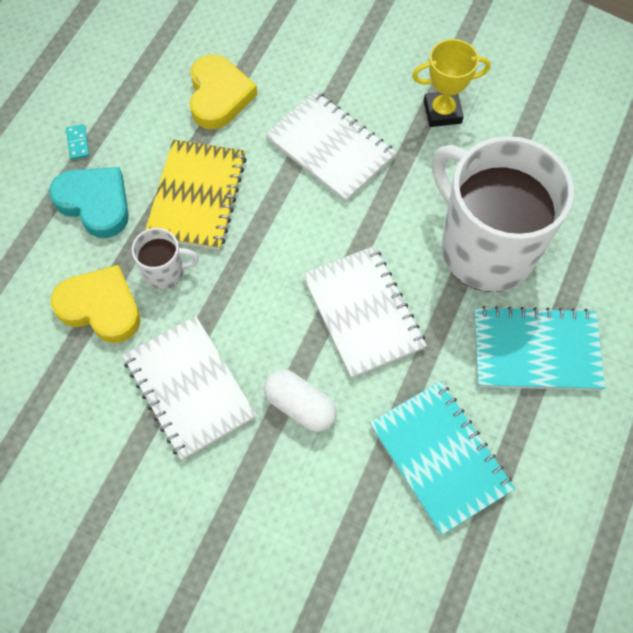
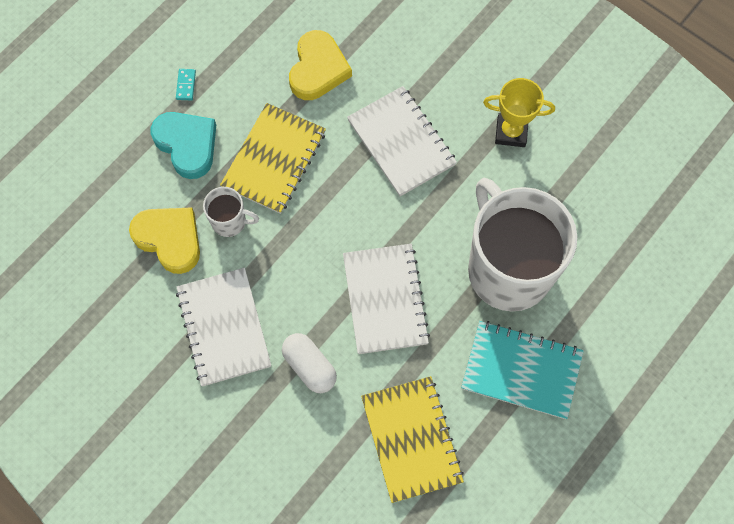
camera: 15 degrees right, 5 degrees up
(440, 457) = (411, 439): turquoise notebook -> yellow notebook

